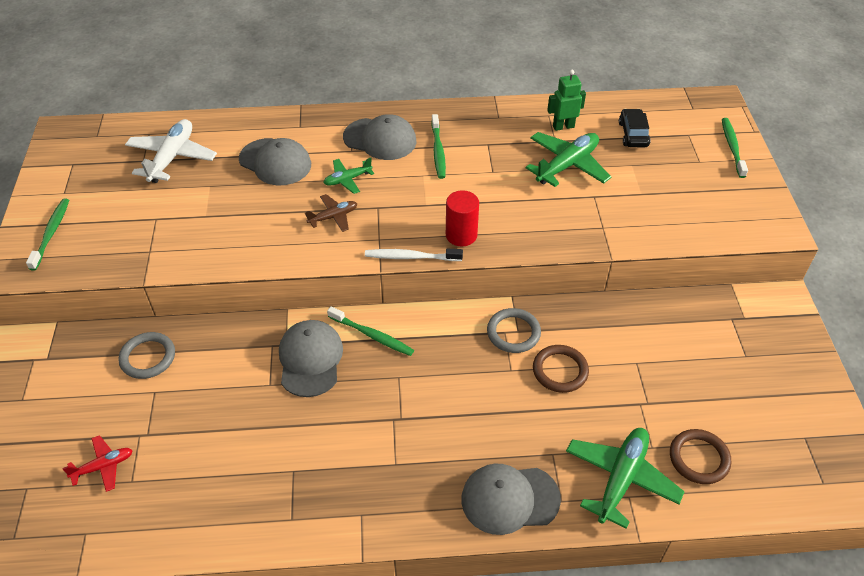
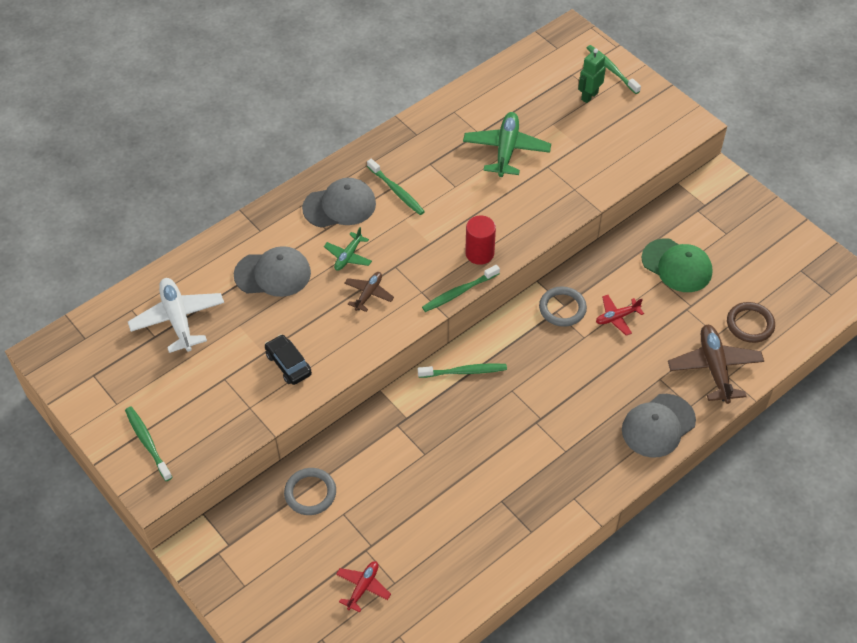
camera: 35 degrees left, 5 degrees up
(310, 359) = (436, 417): grey cap -> none
(411, 257) = (459, 292): white toothbrush -> green toothbrush
(560, 370) = (617, 317): brown ring -> red plane
(563, 126) = (474, 116): green robot -> green robot (589, 96)
(621, 479) = (714, 368): green plane -> brown plane
(633, 134) = (532, 96): black car -> black car (288, 364)
(665, 357) = (677, 266): none -> green cap

